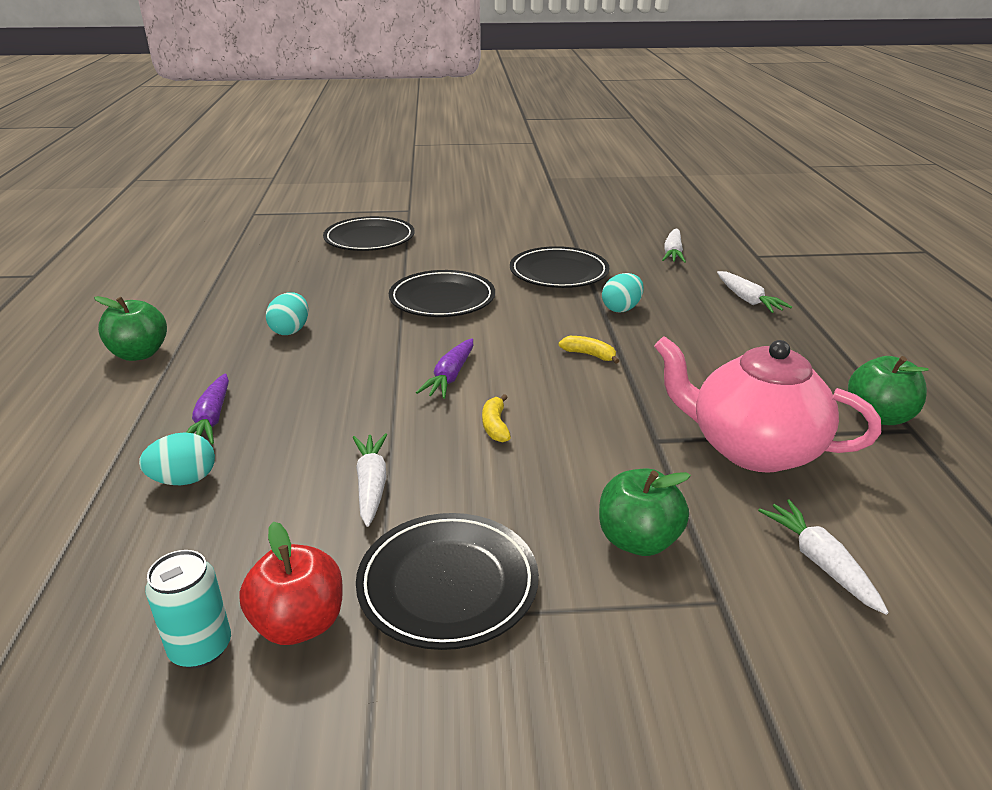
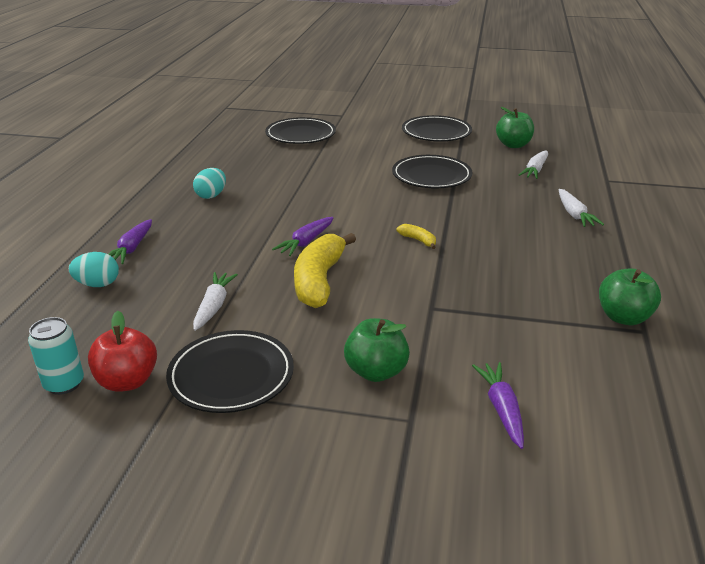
camera: 15 degrees right, 0 degrees up
(139, 354) = (105, 199): green apple -> green apple (513, 145)
(442, 299) = (330, 186): black plate -> black plate (436, 132)
(495, 426) = (319, 280): yellow banana -> yellow banana, size x2.27
(621, 309) = (464, 209): turquoise egg -> none
(752, 449) = (502, 325): pink teapot -> none
(820, 562) = (501, 409): white carrot -> purple carrot

